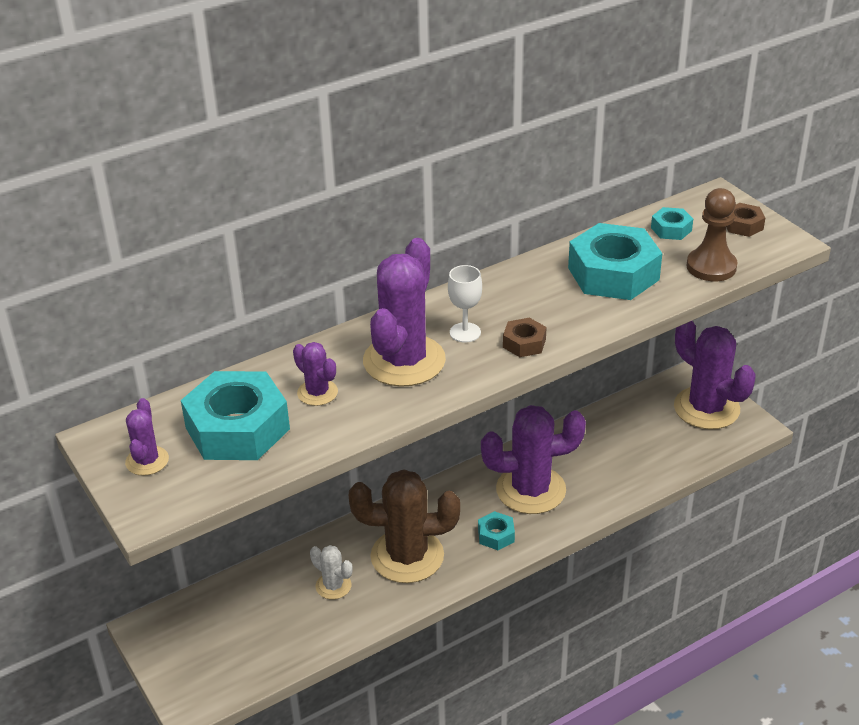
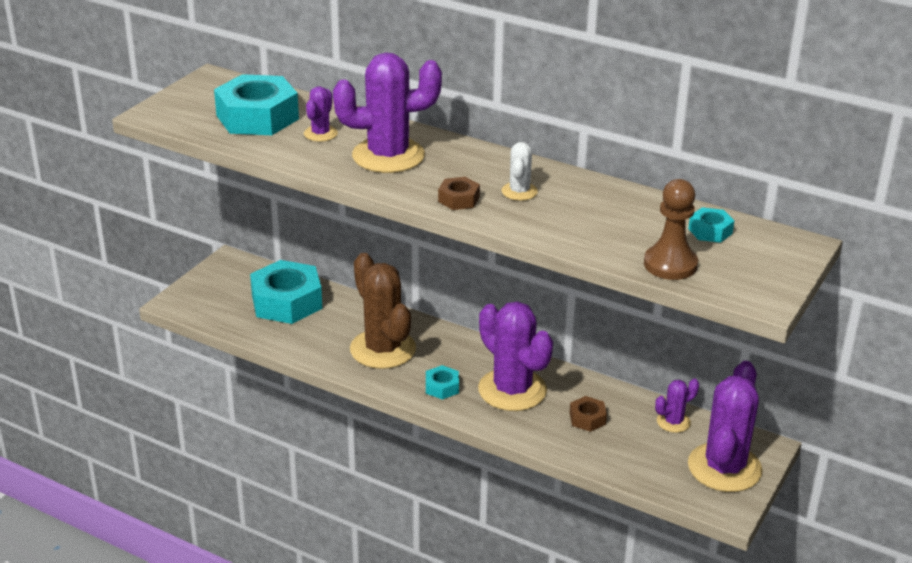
camera: 60 degrees right, 5 degrees down
(147, 461) = (200, 98): purple cactus -> purple cactus (673, 422)
(333, 586) = (325, 325): white cactus -> white cactus (519, 191)
(465, 332) = (448, 171): white goblet -> none
(613, 274) = (603, 217): turquoise nut -> turquoise nut (286, 302)
(743, 225) = (764, 268): brown nut -> brown nut (587, 419)

